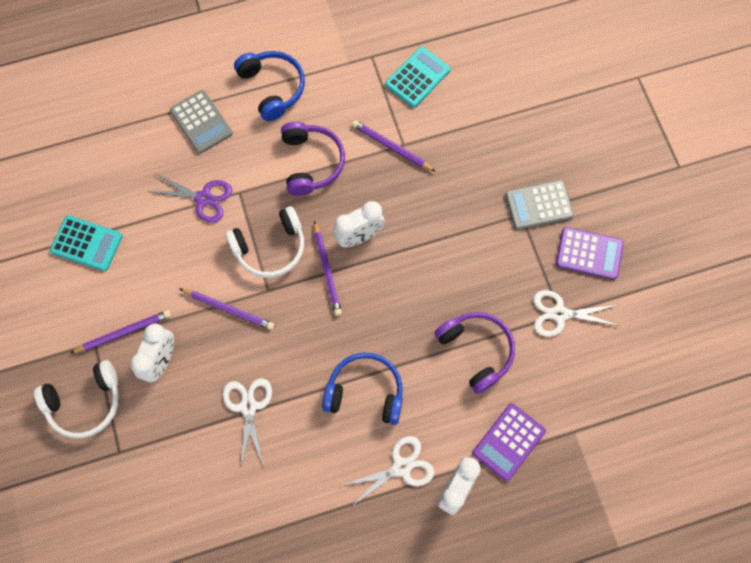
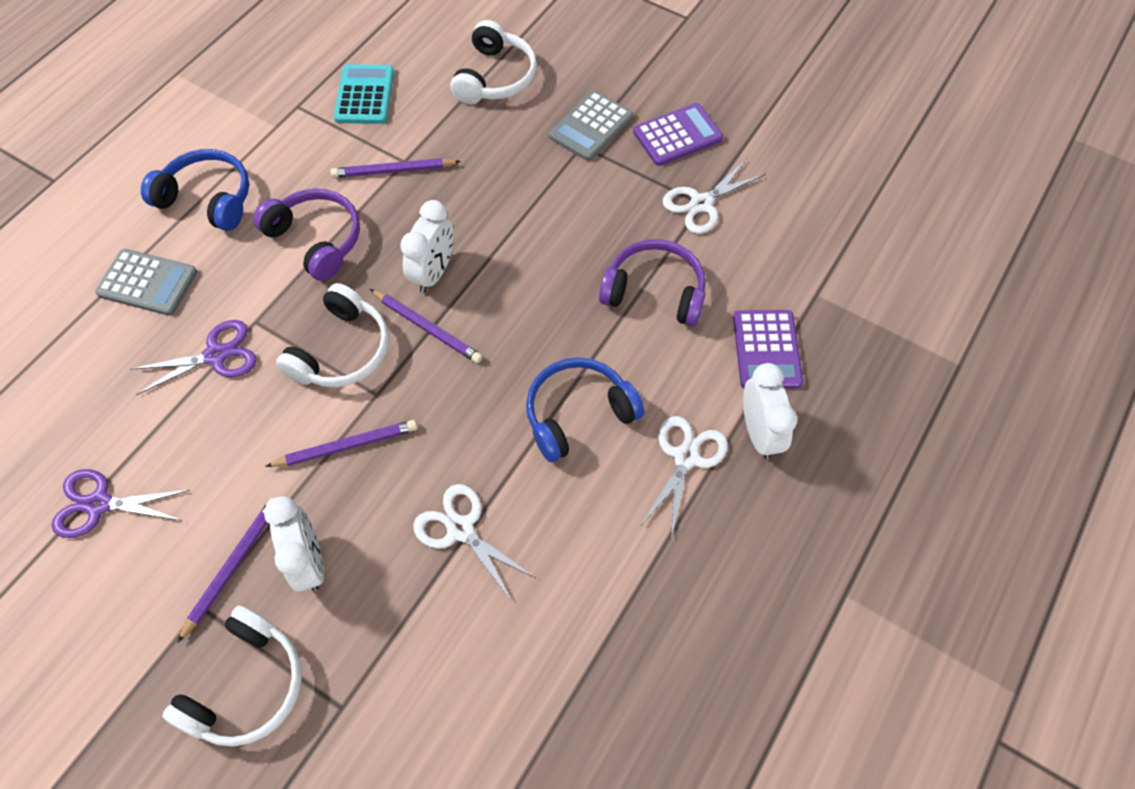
camera: 40 degrees left, 10 degrees down
(87, 243) = (99, 504): turquoise calculator -> purple scissors
(509, 122) = (495, 77): none -> white headphones

